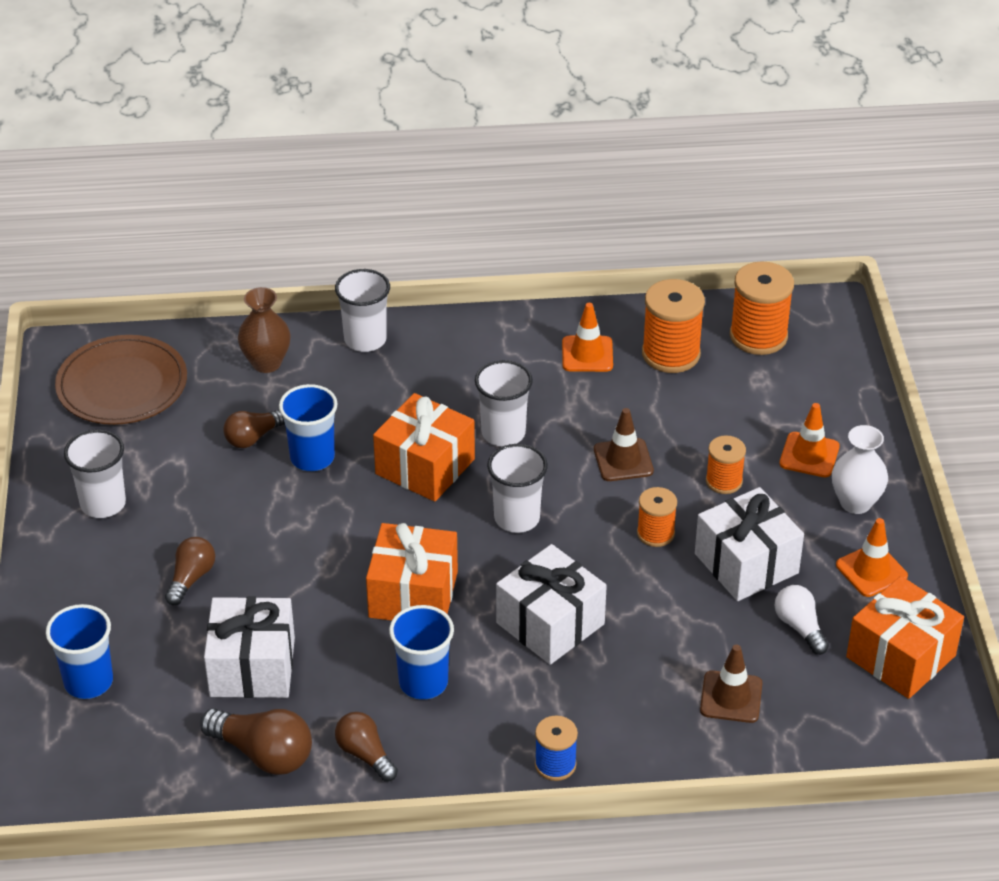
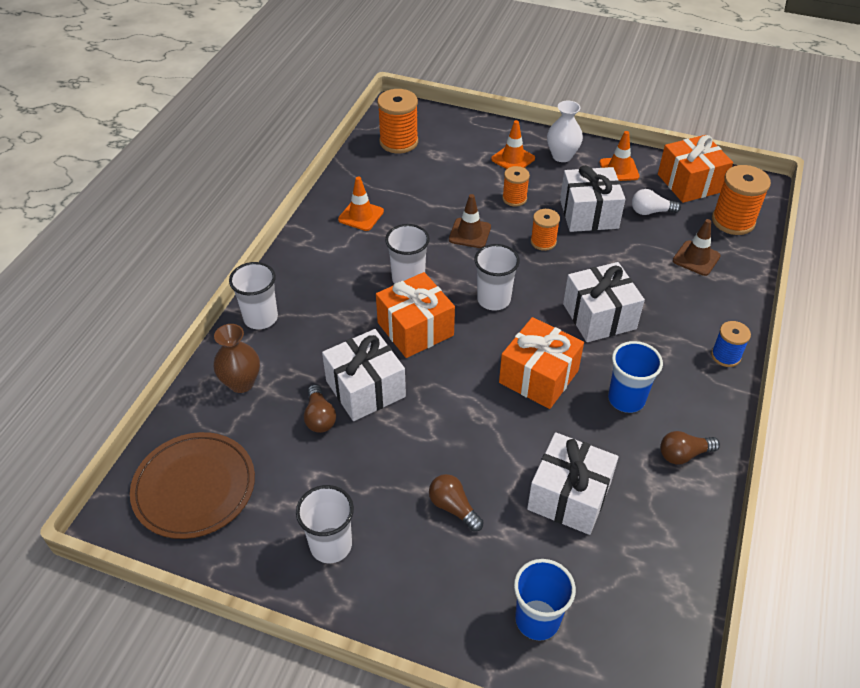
camera: 65 degrees left, 5 degrees up
(263, 754) = (662, 517): brown light bulb -> none
(312, 457) = (365, 388): blue cup -> white gift
(671, 354) = (388, 181): orange spool -> orange spool (733, 221)

